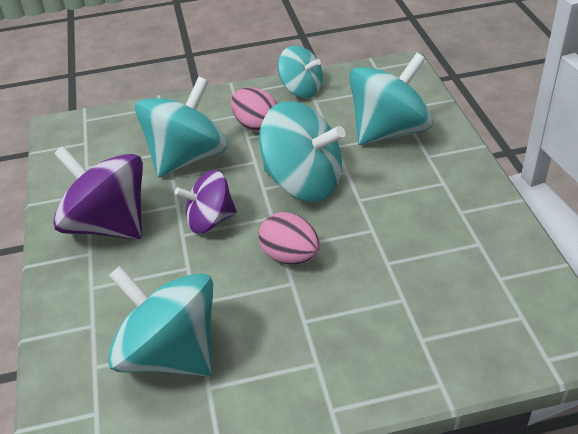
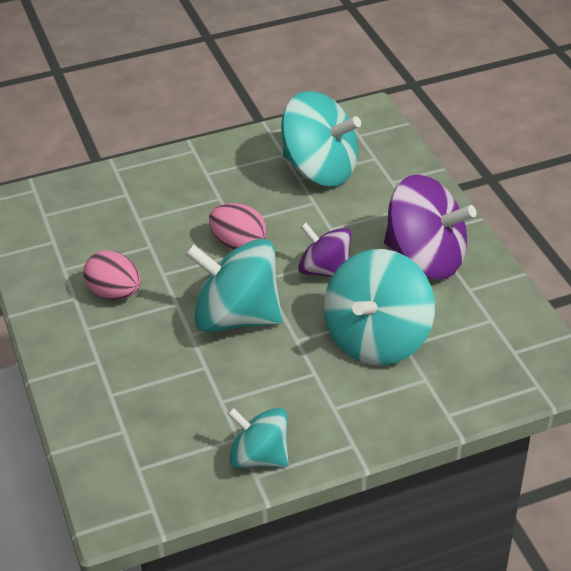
camera: 170 degrees right, 0 degrees up
(210, 220) = (325, 270): purple spinning top -> purple spinning top turned 120 degrees counterclockwise
(256, 125) = (308, 390): pink egg -> pink egg (115, 293)
(389, 131) = (140, 393): turquoise spinning top -> none

